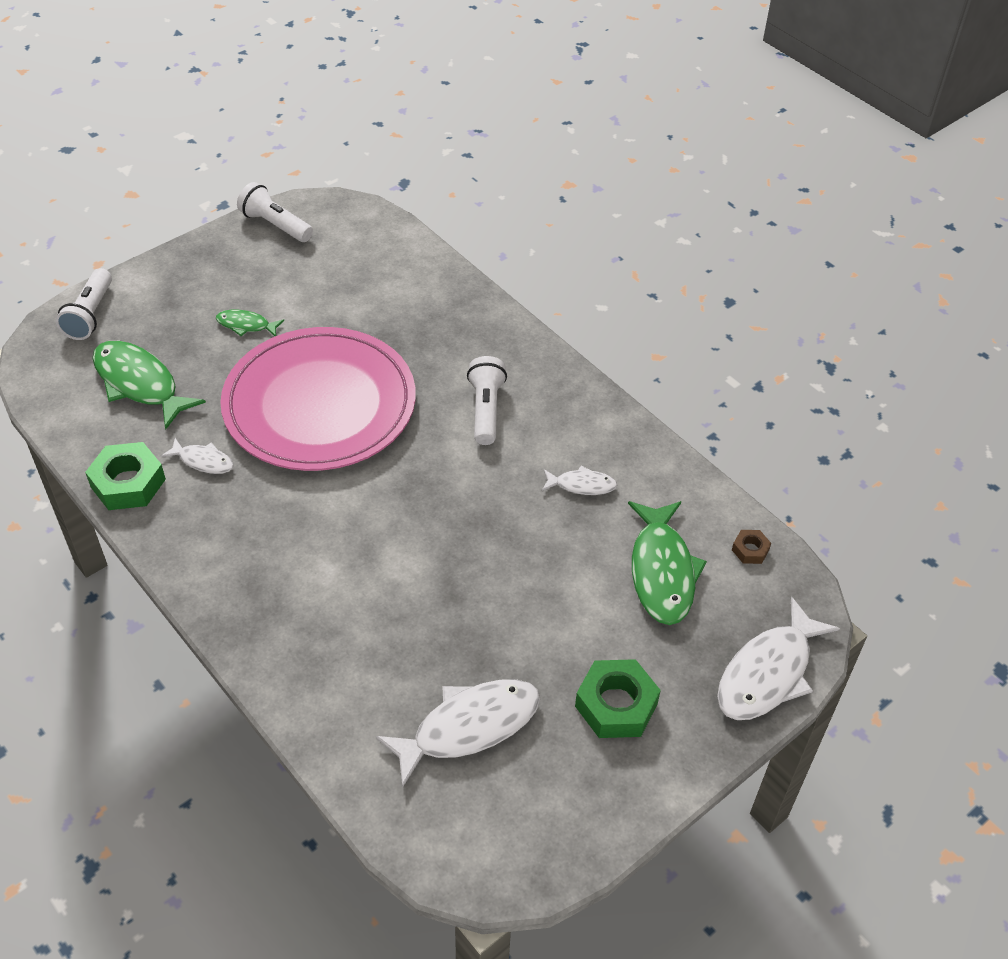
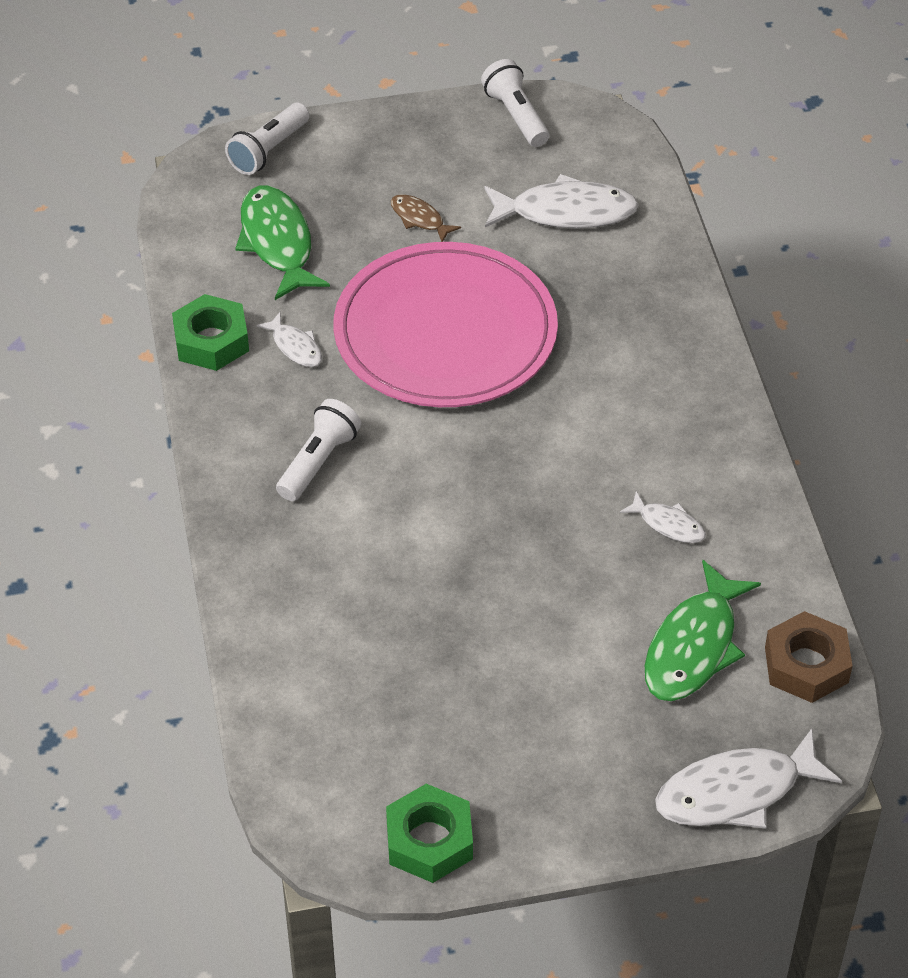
camera: 30 degrees right, 0 degrees up
(246, 325) = (419, 219): green fish -> brown fish
(468, 727) = (398, 709): white fish -> white fish (565, 212)
(486, 410) = (617, 405): white flashlight -> white flashlight (318, 462)
(616, 705) = (556, 752): green nut -> green nut (429, 840)
(750, 550) = (806, 665): brown nut -> brown nut, size x2.01

